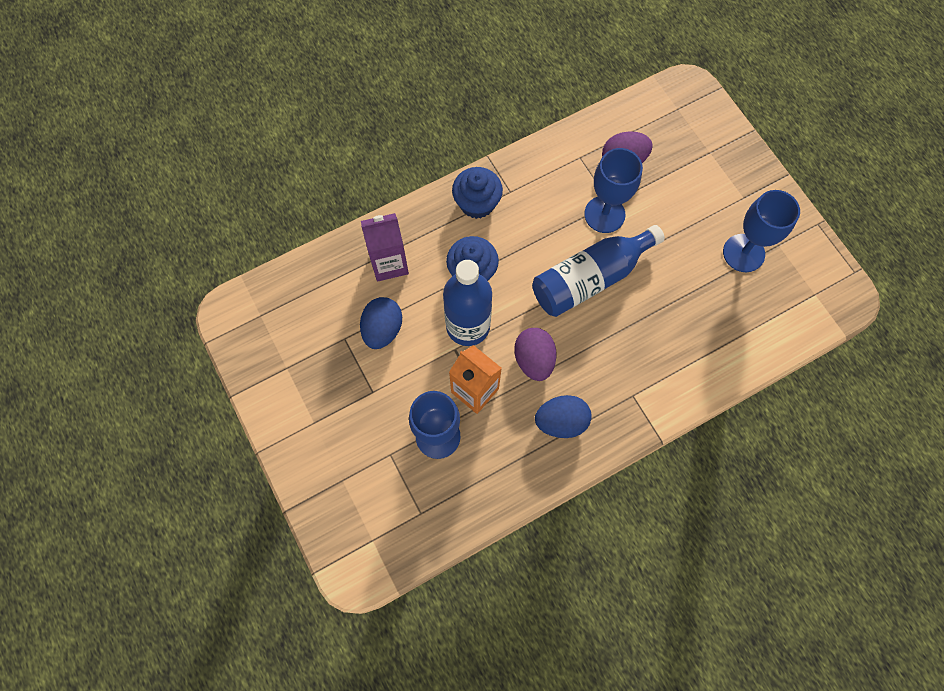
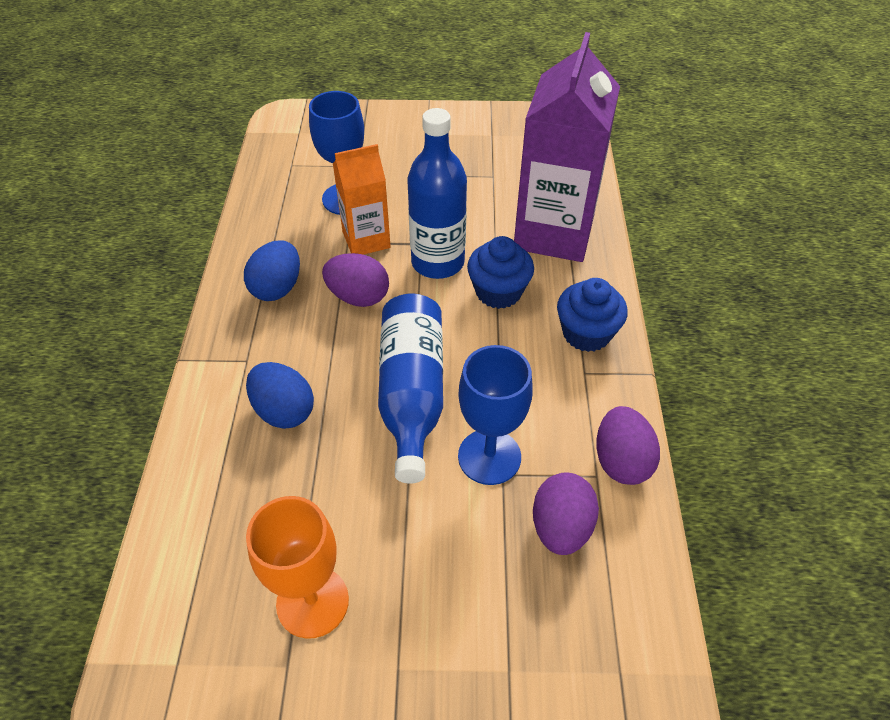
camera: 120 degrees right, 20 degrees down
(382, 329) = (482, 202): blue egg -> blue egg (284, 411)
(389, 263) = (554, 233): purple carton -> purple carton, size x1.78
(562, 149) = (621, 461): none -> purple egg
(743, 253) = (312, 602): blue goblet -> orange goblet

